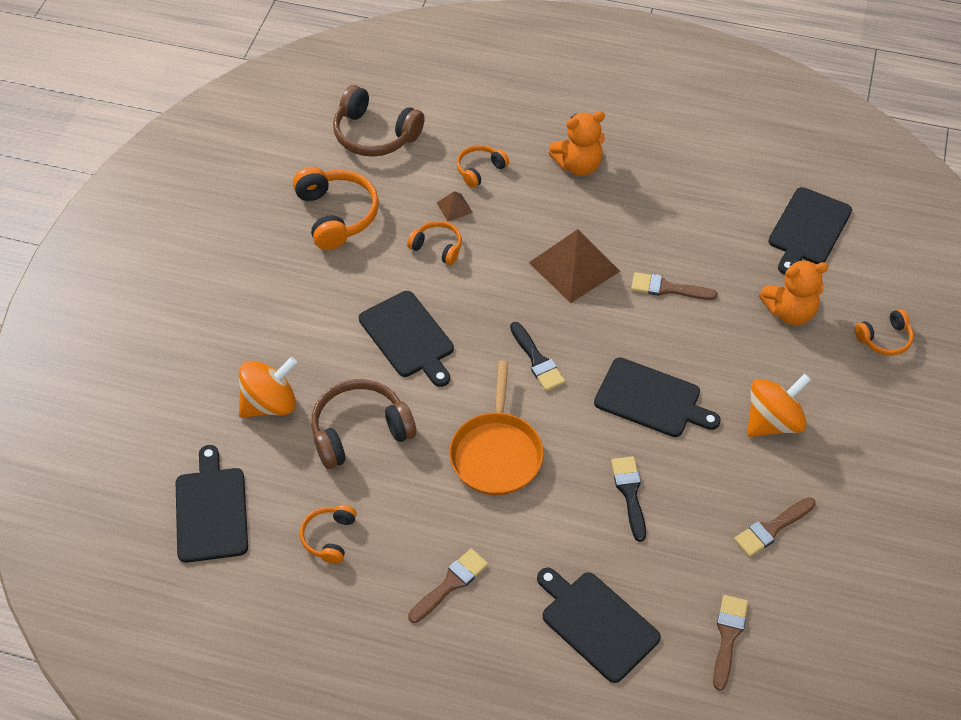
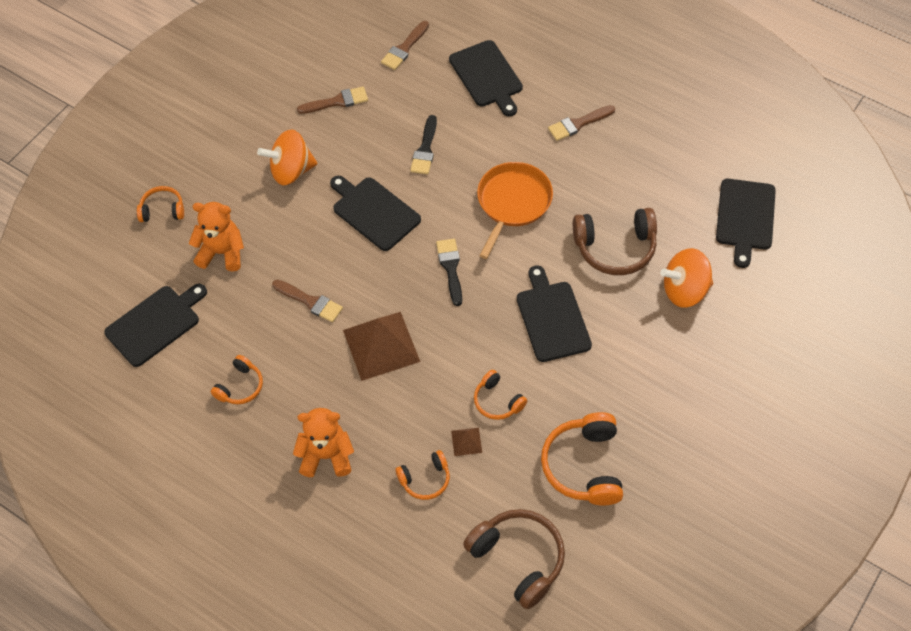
camera: 160 degrees left, 5 degrees up
(329, 537) = (658, 176): orange headphones -> orange headphones (240, 386)

